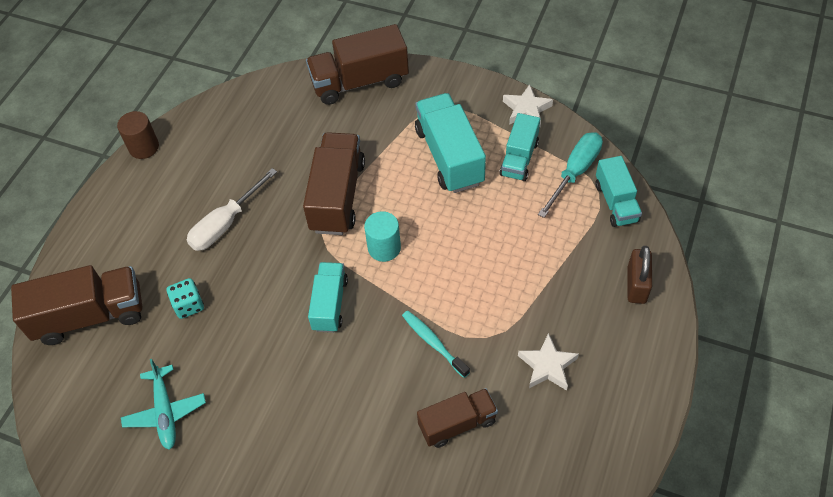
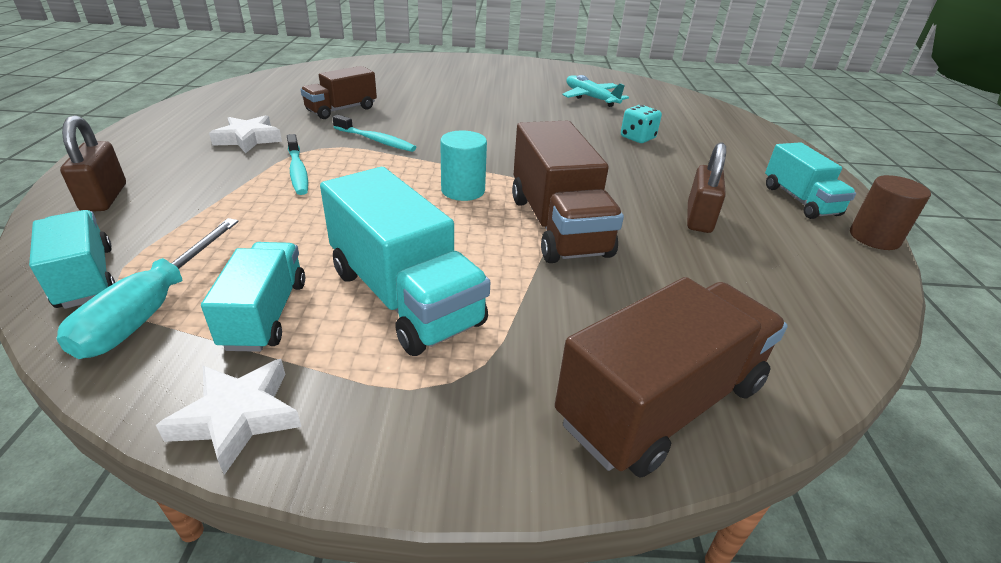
camera: 155 degrees right, 20 degrees down
(90, 316) = (714, 126): brown truck -> none
(226, 223) = (671, 187): white screwdriver -> none
(238, 186) = (699, 218): none -> brown padlock
(330, 304) = (499, 150): turquoise truck -> turquoise truck (799, 200)
(503, 298) = (298, 171): none -> turquoise toothbrush

